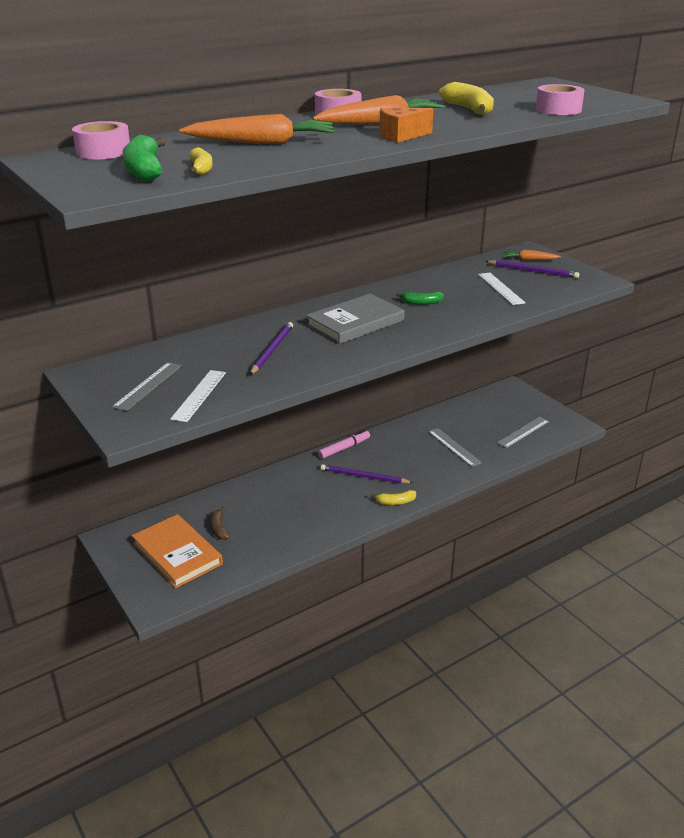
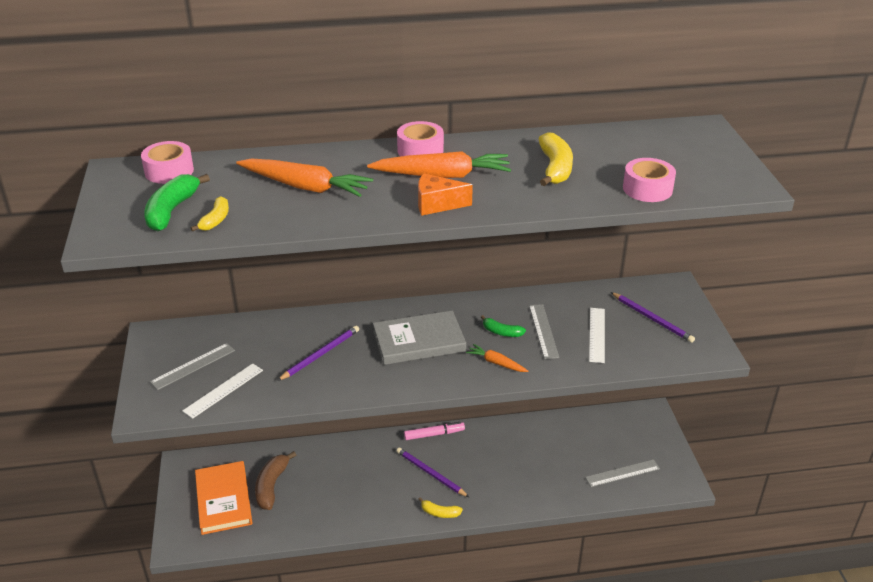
camera: 25 degrees right, 5 degrees up
(219, 528) = (271, 486): brown banana -> brown banana, size x1.69
(454, 447) = (539, 468): grey ruler -> grey ruler (543, 331)
(530, 260) = (663, 301): orange carrot -> orange carrot (496, 363)

